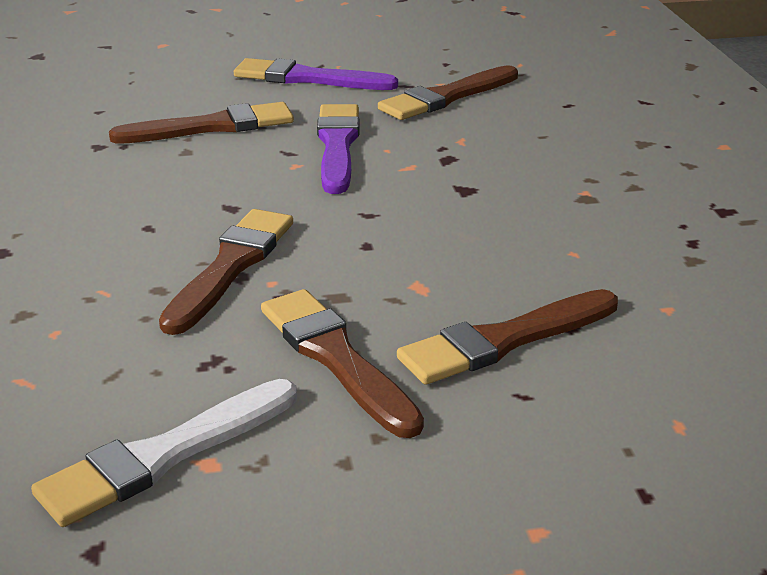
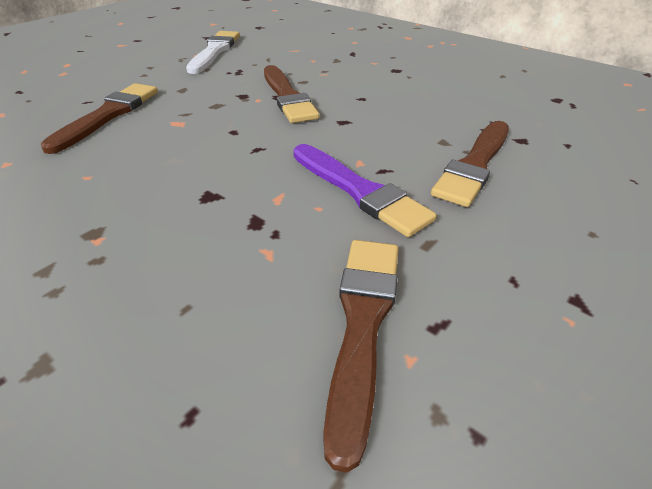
camera: 140 degrees right, 10 degrees up
(308, 78) = (541, 268): purple brush -> none
(336, 358) = (187, 86): brown brush -> none

